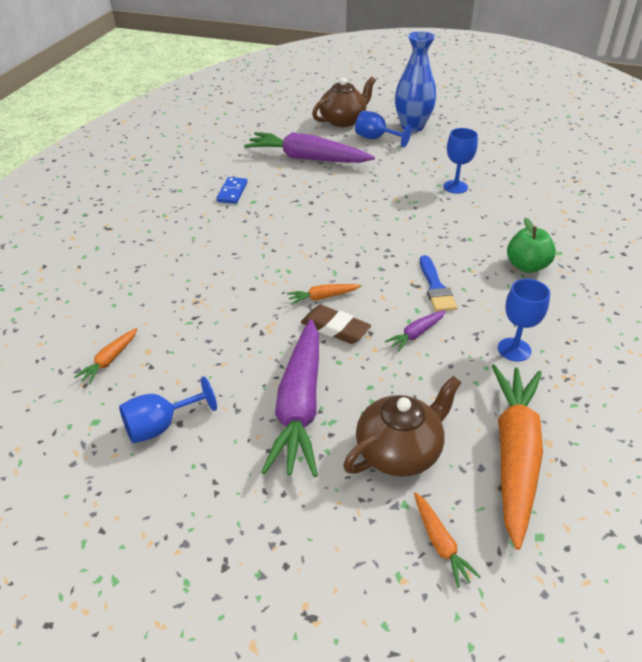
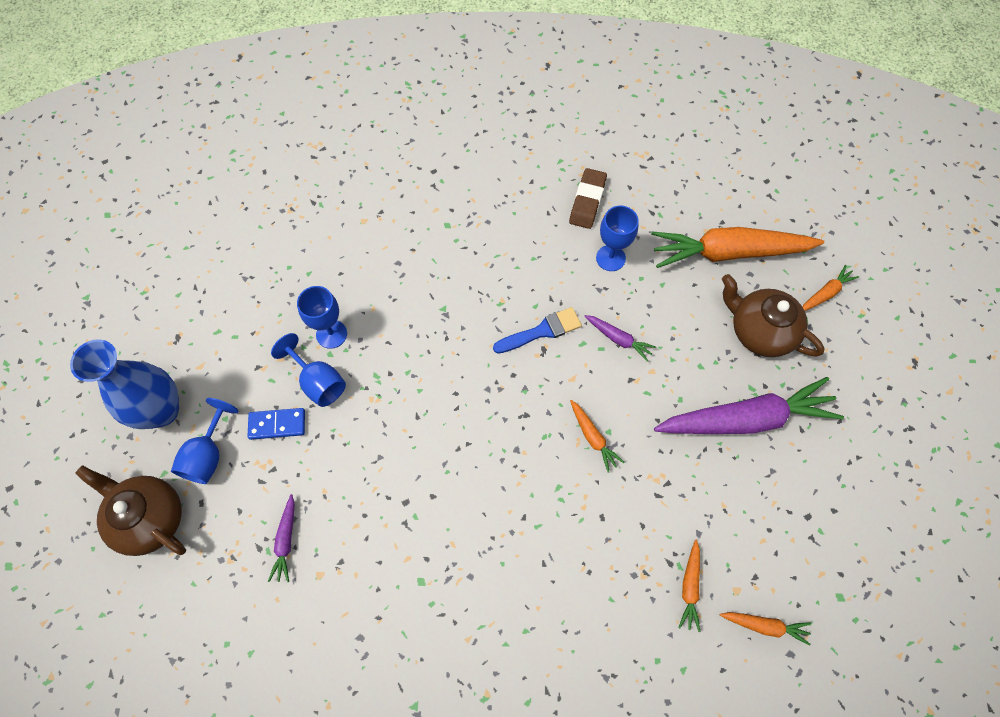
camera: 105 degrees left, 25 degrees up
(161, 426) = (818, 532): blue goblet -> blue goblet (318, 382)
(169, 323) = (689, 587): none -> orange carrot
(232, 192) = (404, 620): blue domino -> blue domino (277, 424)
(307, 158) = (286, 541): purple carrot -> purple carrot, size x0.44
(335, 328) = (636, 413): brown eraser -> brown eraser (587, 201)
(526, 266) = (480, 252): green apple -> none

